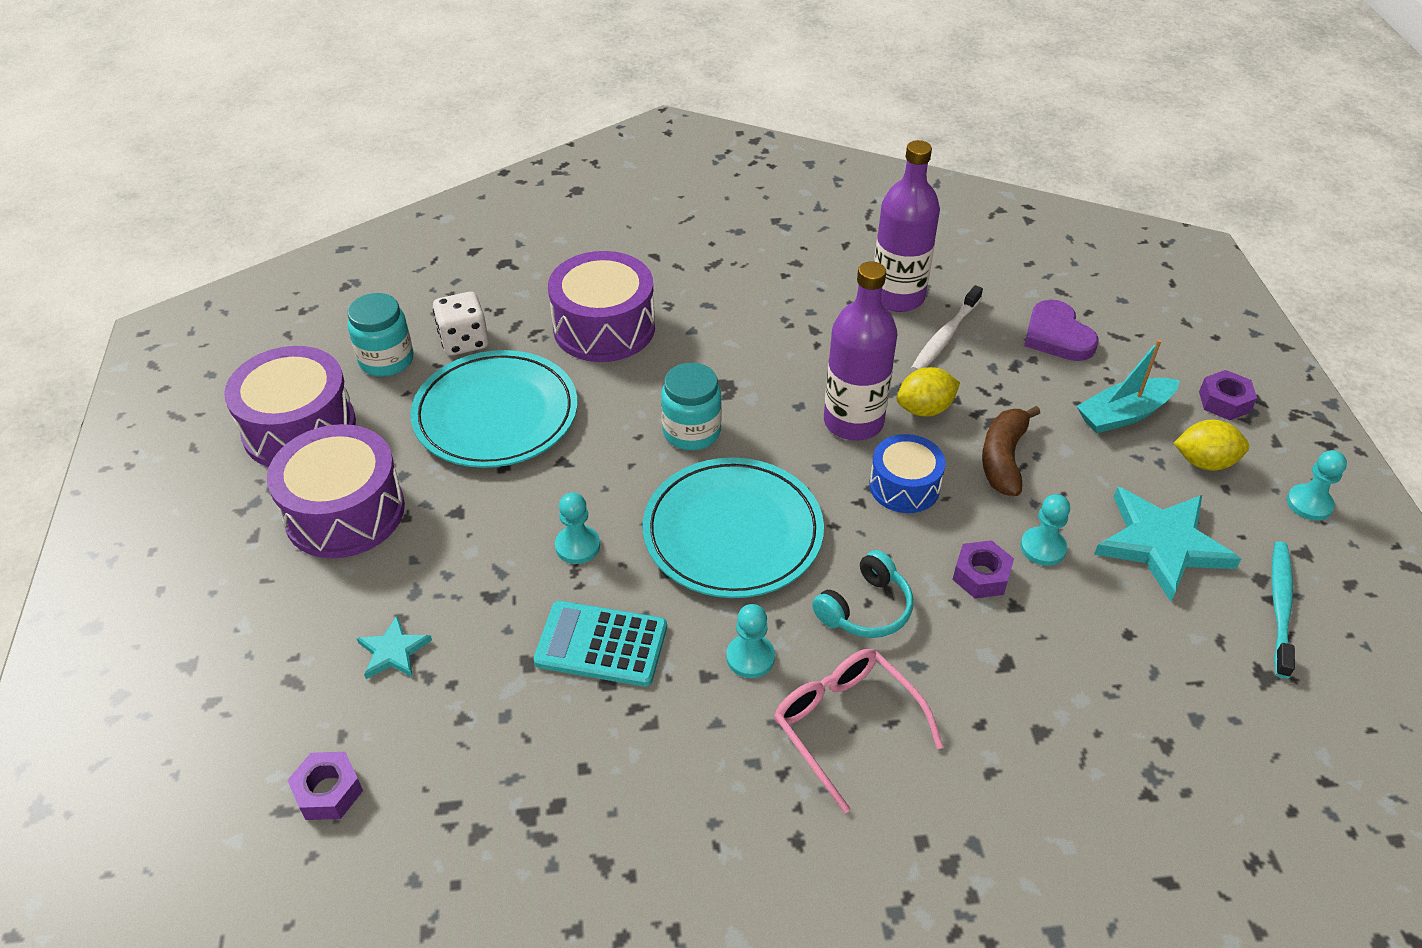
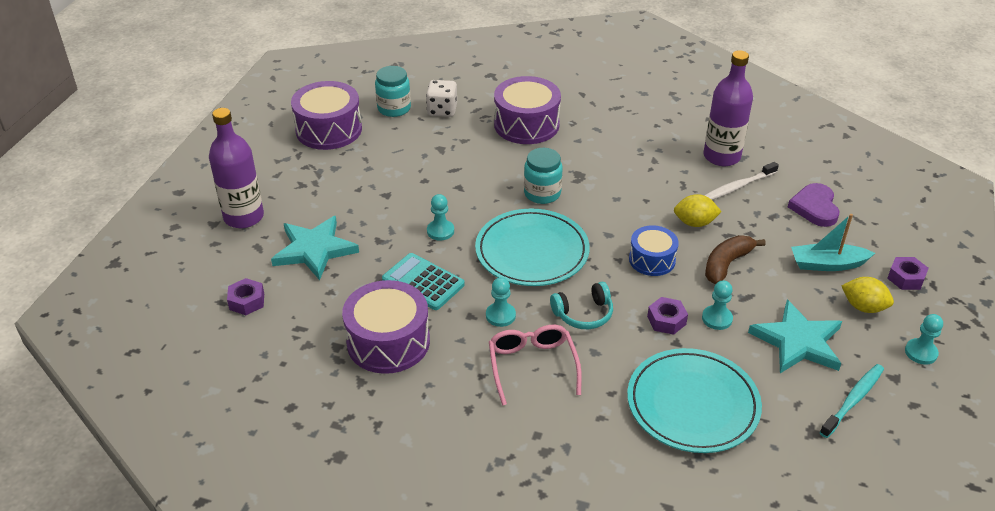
camera: 25 degrees right, 5 degrees down
(345, 512) = (328, 177): purple drum -> purple drum (388, 342)
(393, 651) = (314, 250): turquoise star -> turquoise star, size x1.99
(496, 414) = (436, 152): turquoise plate -> turquoise plate (692, 404)
(853, 422) = (644, 217): purple bottle -> purple bottle (244, 217)

